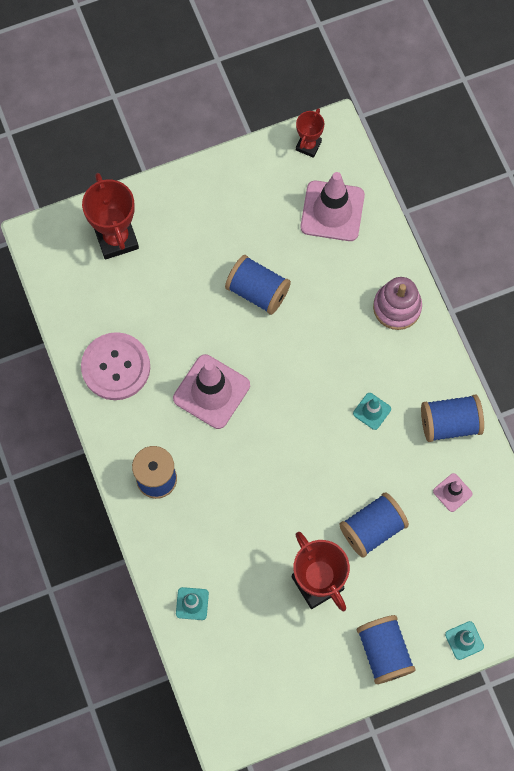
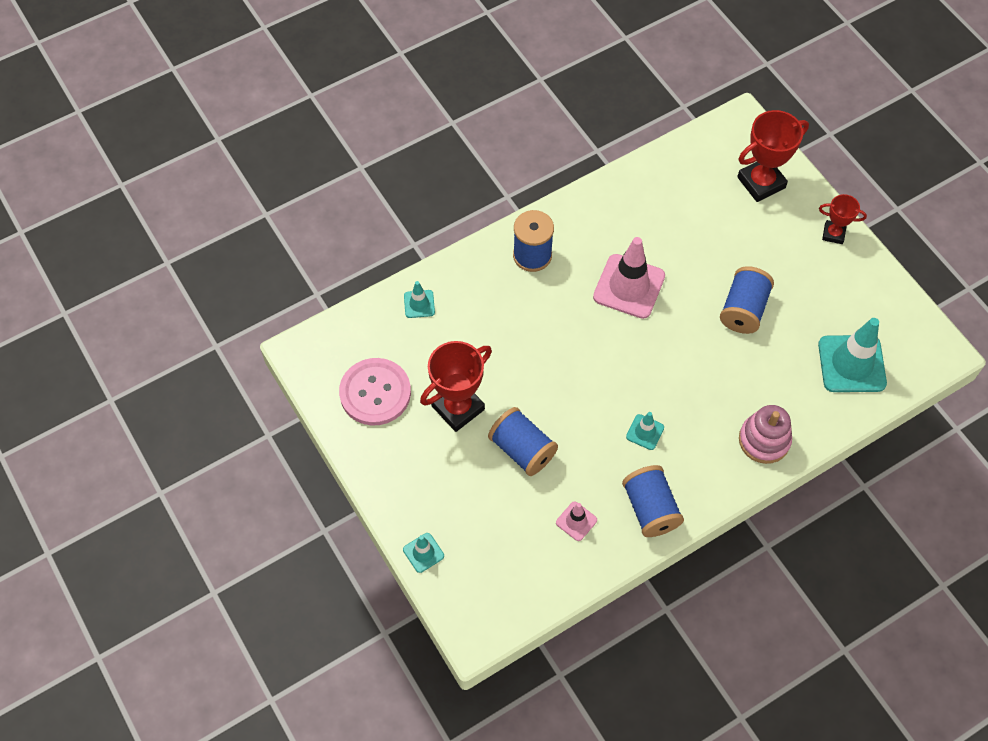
camera: 80 degrees right, 10 degrees down
(116, 367) = (633, 204): pink button -> pink button (375, 393)
(308, 145) = (917, 331): red trophy -> red trophy (833, 234)
(332, 211) = (851, 364): pink traffic cone -> turquoise traffic cone
(384, 652) = (400, 478): blue spool -> none

